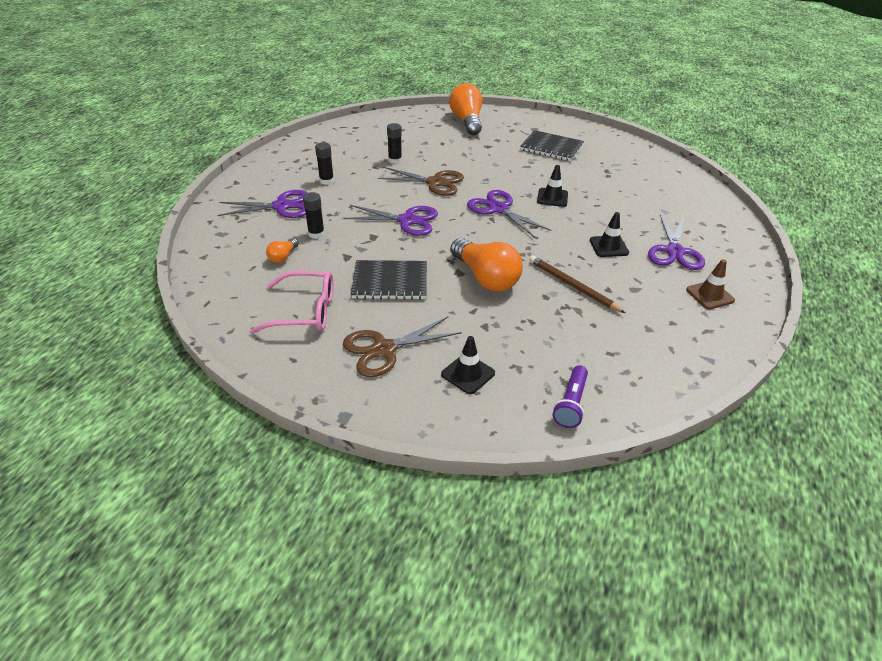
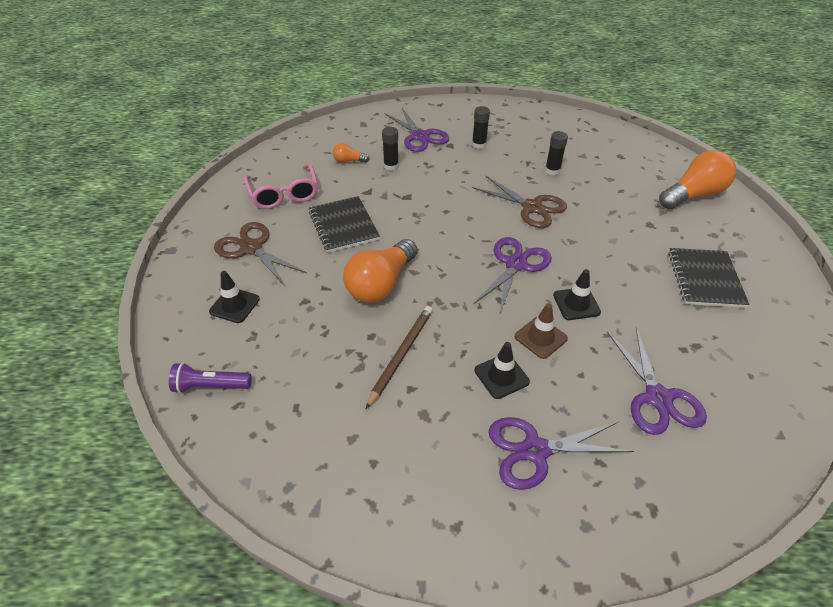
camera: 70 degrees right, 5 degrees up
(407, 220) = (447, 209): purple scissors -> purple scissors (657, 398)
(435, 182) = (532, 207): brown scissors -> brown scissors turned 45 degrees counterclockwise
(710, 295) = (451, 503): brown traffic cone -> brown traffic cone (540, 337)

